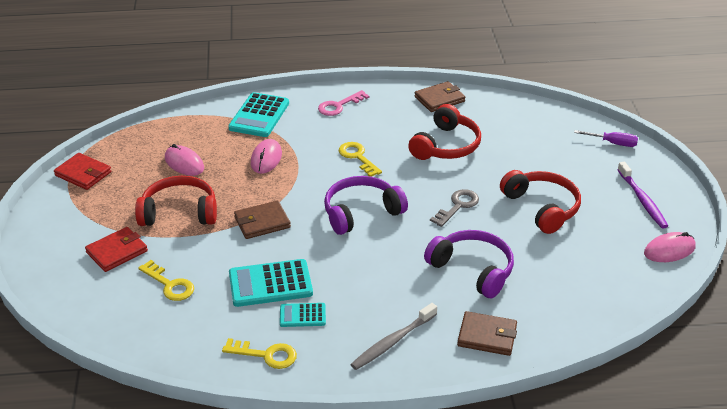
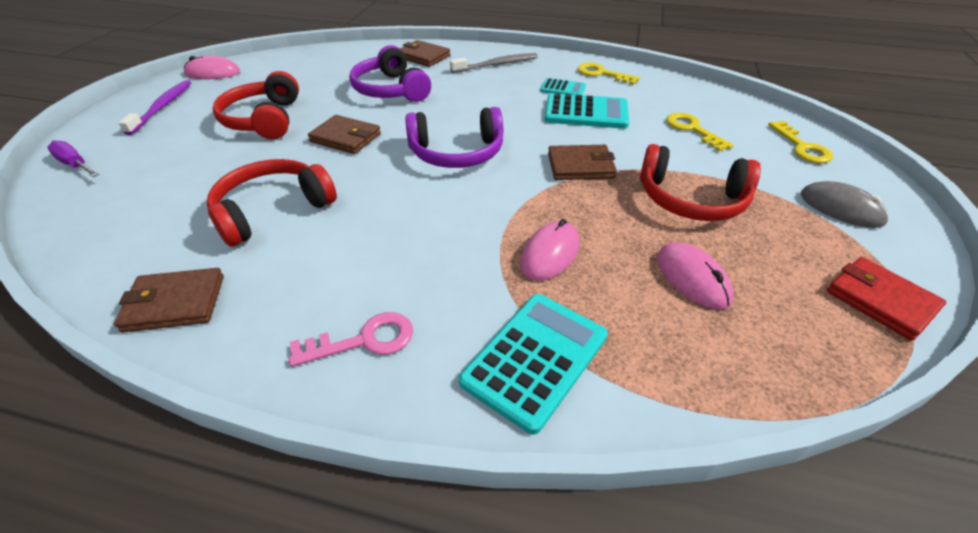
camera: 160 degrees left, 5 degrees up
(74, 229) = (841, 208): none -> grey mouse
(117, 252) = (766, 170): red wallet -> none
(357, 157) = (410, 222): yellow key -> yellow key (801, 147)
(457, 206) = (345, 138): grey key -> brown wallet

